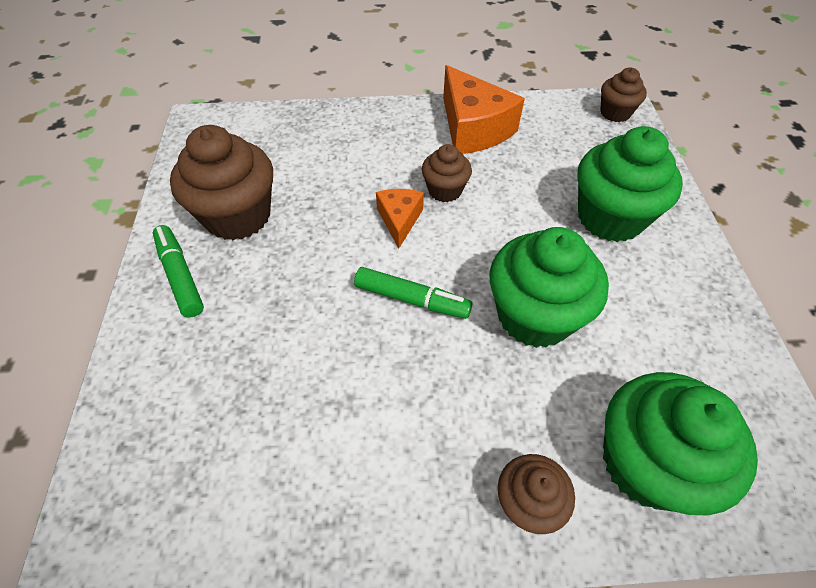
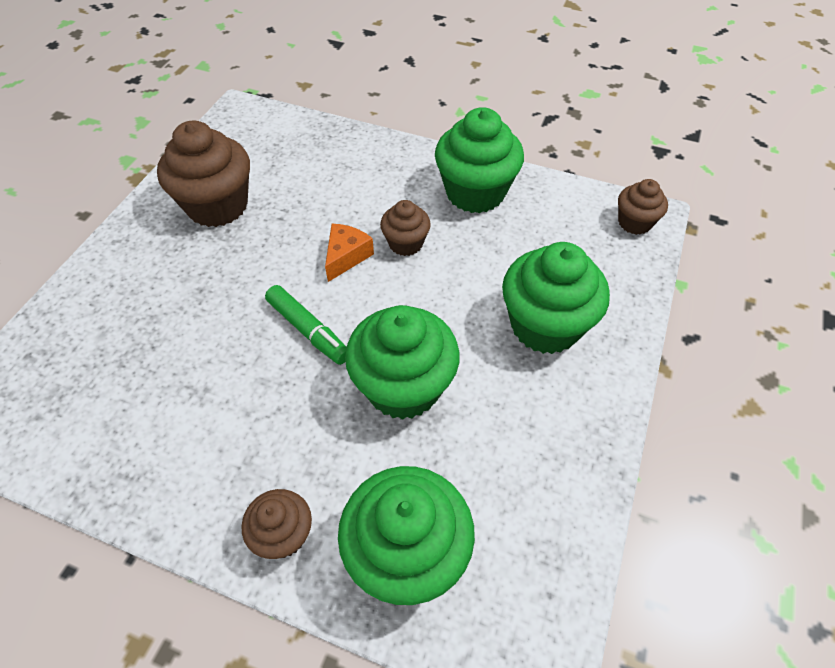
camera: 25 degrees right, 0 degrees up
(180, 276) = (144, 241): green marker -> none
(473, 128) = (475, 193): orange cheese -> green cupcake

